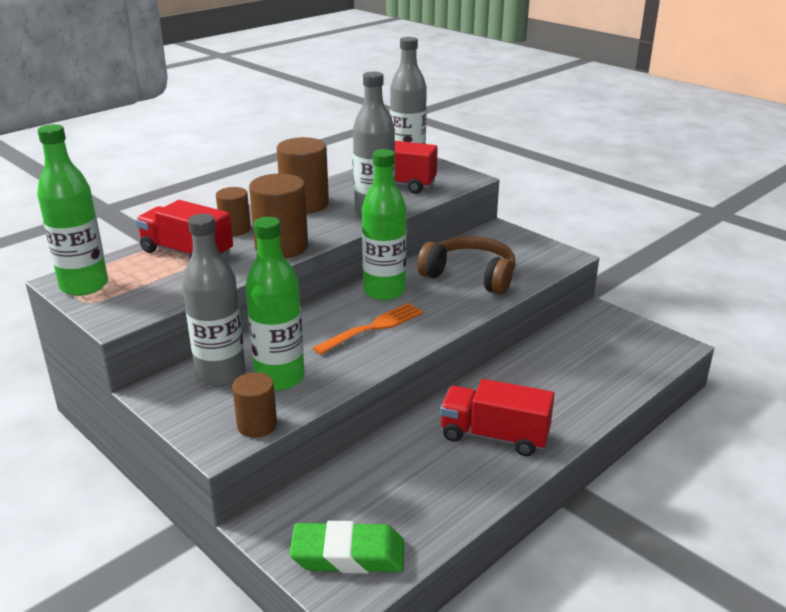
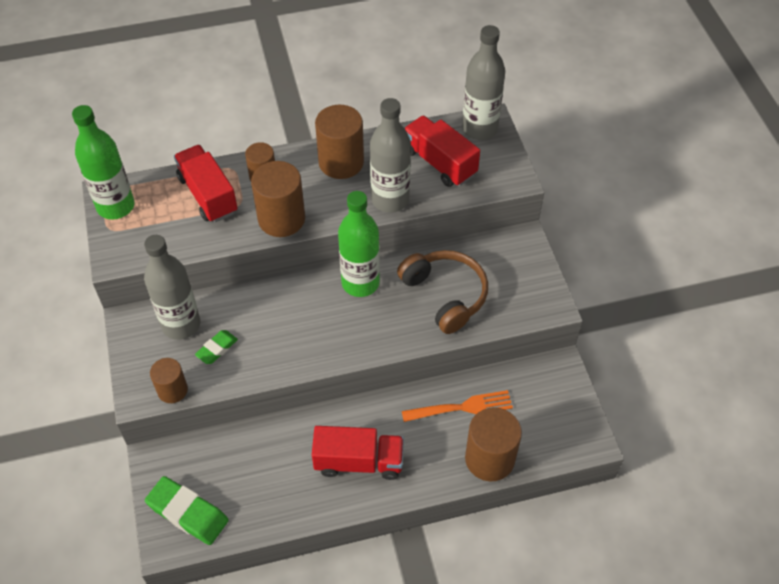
camera: 30 degrees right, 25 degrees up
(280, 378) = (217, 349): green bottle -> green eraser
(373, 327) = (320, 324): orange fork -> orange fork (462, 407)
(494, 436) = (359, 462): red truck -> red truck turned 135 degrees clockwise
(610, 387) = (489, 459): none -> brown cylinder

